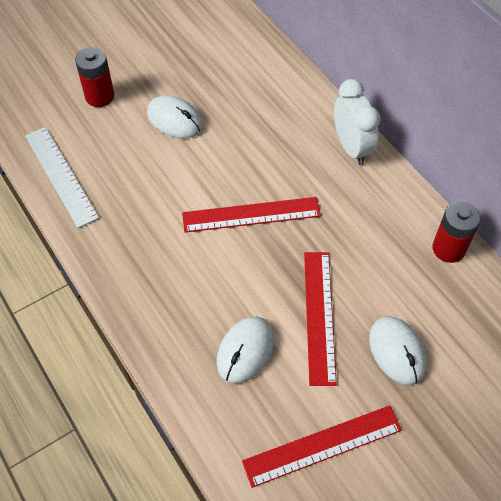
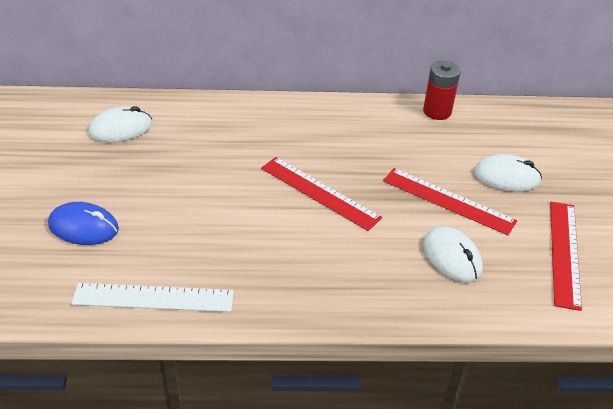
camera: 60 degrees left, 15 degrees down
(99, 96) = (83, 227): red battery -> blue mouse
(175, 120) = (170, 191): white mouse -> white mouse (121, 128)
(251, 215) = (320, 192): red ruler -> red ruler turned 75 degrees counterclockwise
(351, 147) = (304, 110): white clock -> none

